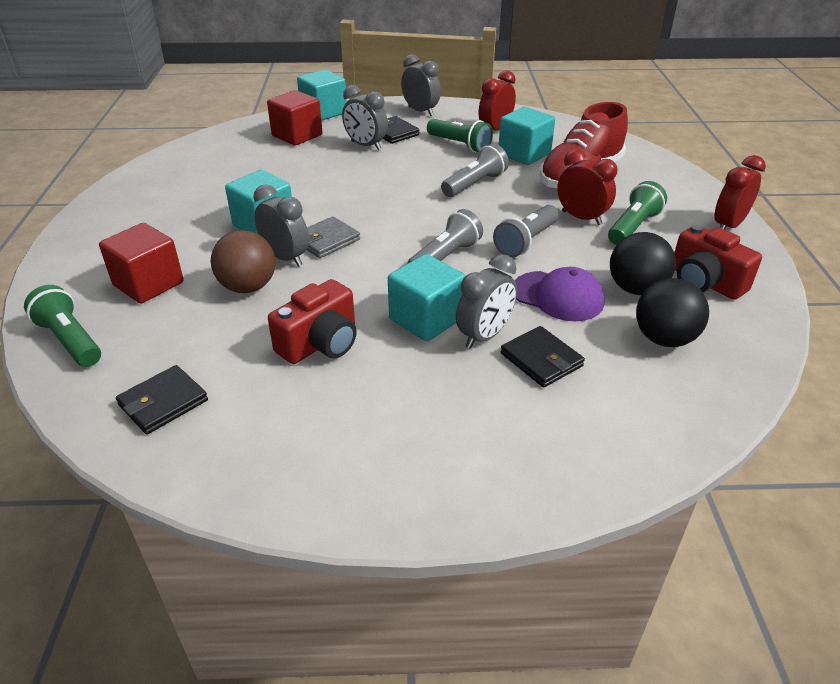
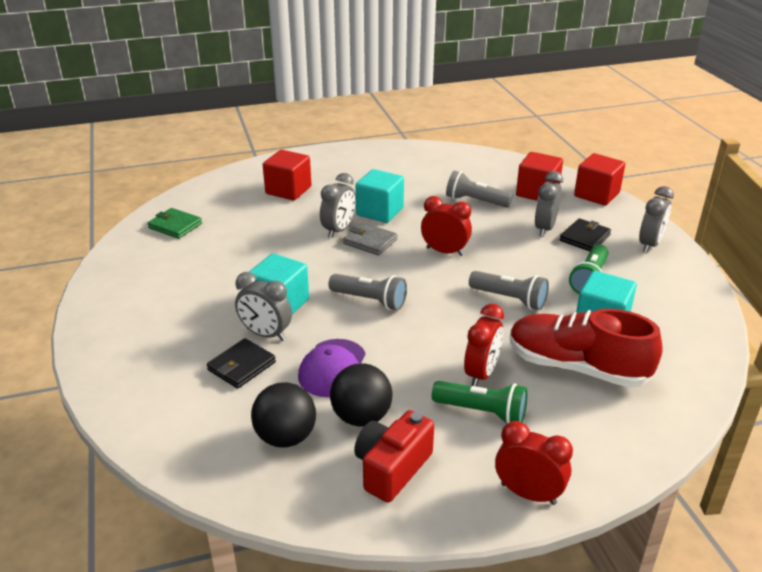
camera: 75 degrees right, 5 degrees down
(70, 340) = (225, 183): green flashlight -> none
(163, 402) = (175, 226): black wallet -> green wallet
(248, 287) = (296, 224): brown ball -> none
(320, 343) = (241, 265): red camera -> none
(324, 112) = (596, 195): turquoise cube -> red cube
(495, 130) = (646, 297): red clock -> red clock (445, 251)
(526, 242) = (416, 341): grey flashlight -> grey flashlight (475, 201)

